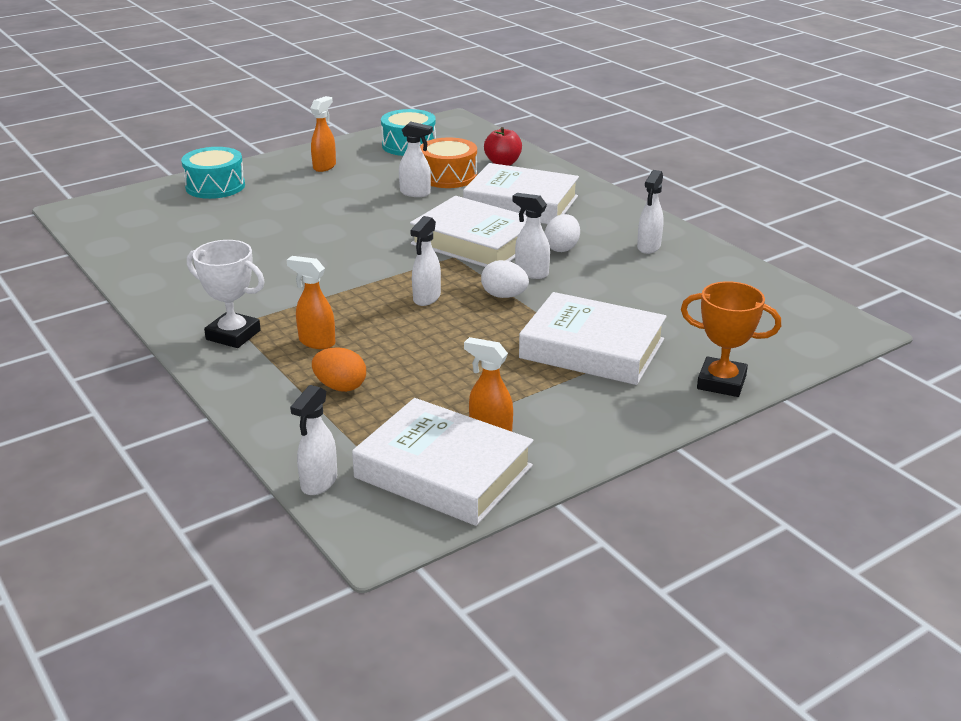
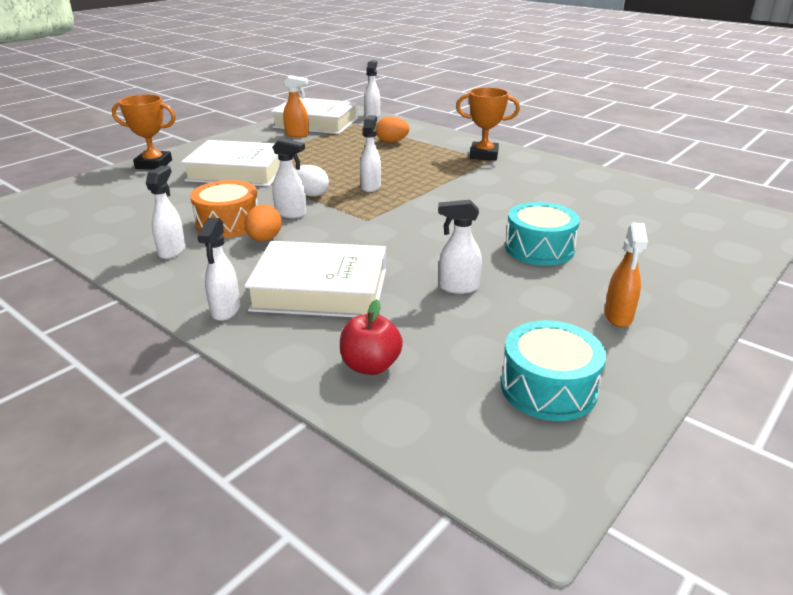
camera: 165 degrees right, 0 degrees up
(215, 186) = (697, 265): turquoise drum -> turquoise drum (539, 249)
(233, 335) = (484, 155): white trophy -> orange trophy
(316, 342) = (427, 157): orange spray bottle -> none
(448, 176) = (436, 323): orange drum -> orange drum (228, 223)
(475, 242) = (354, 235): white book -> none
(562, 248) = (264, 239): white egg -> orange egg
(594, 198) = (225, 311): none -> white spray bottle

